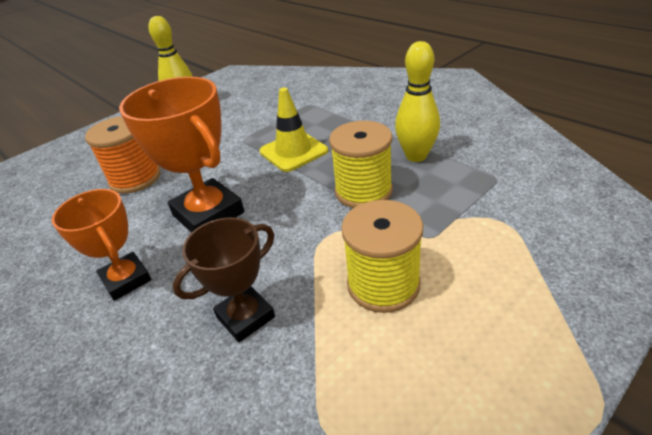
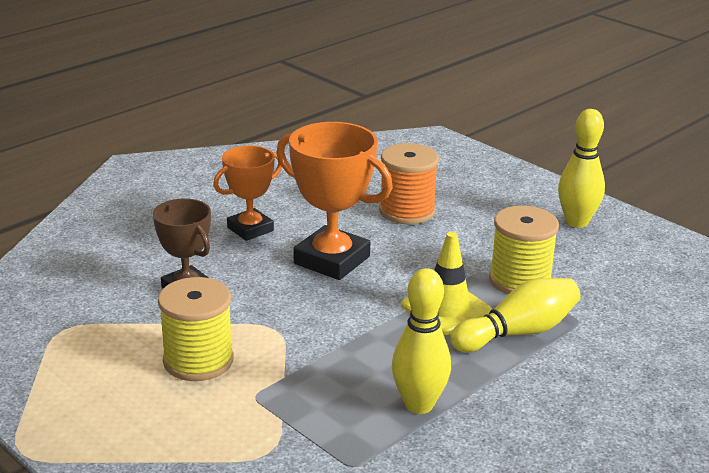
camera: 85 degrees right, 10 degrees down
(208, 214) = (332, 260): orange trophy -> orange trophy turned 75 degrees clockwise
(323, 123) = (518, 332): none -> yellow bowling pin
(363, 191) = (349, 357): yellow spool -> yellow spool (520, 280)

